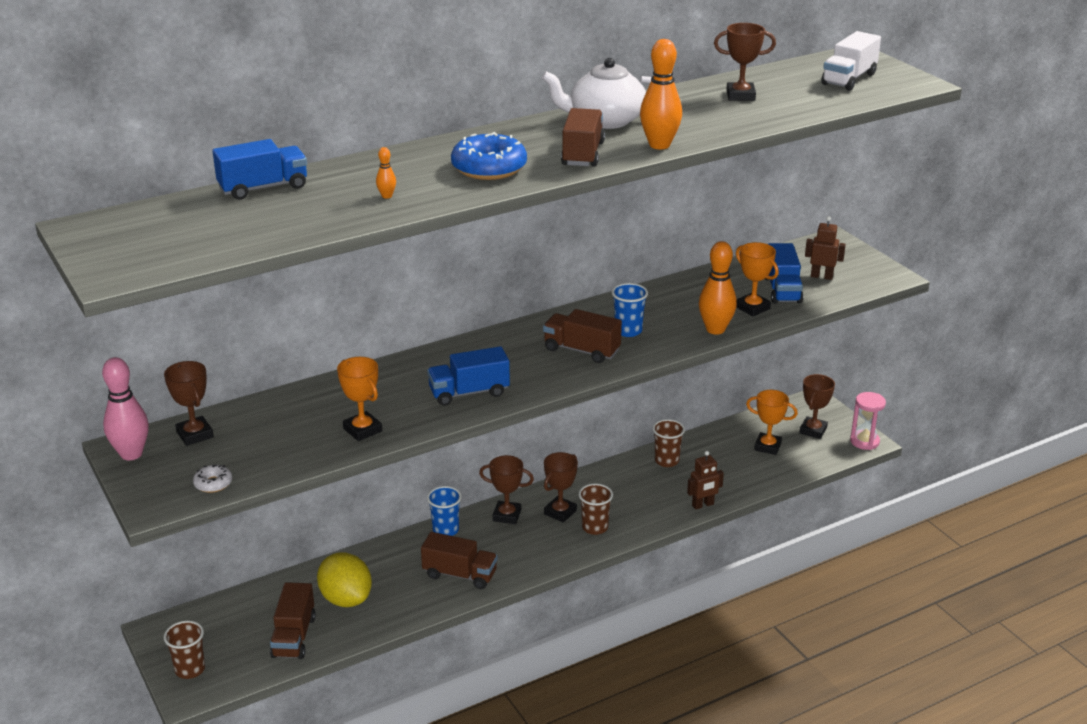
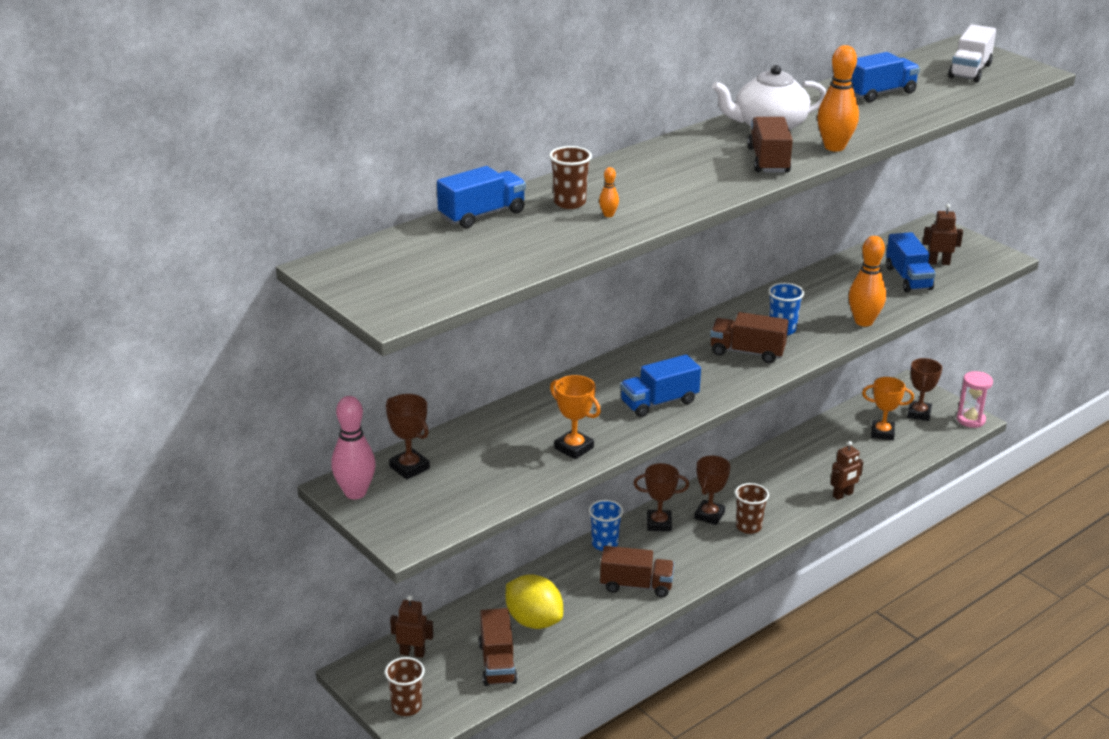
camera: 10 degrees left, 0 degrees up
(213, 483) = (453, 514): white donut -> none
(217, 617) = (412, 653): none -> brown robot
(489, 168) = (688, 180): blue donut -> none
(666, 461) = (792, 456): brown cup -> brown cup (569, 203)
(740, 95) = (880, 93): brown trophy -> blue truck
(752, 308) = (888, 298): orange trophy -> none

